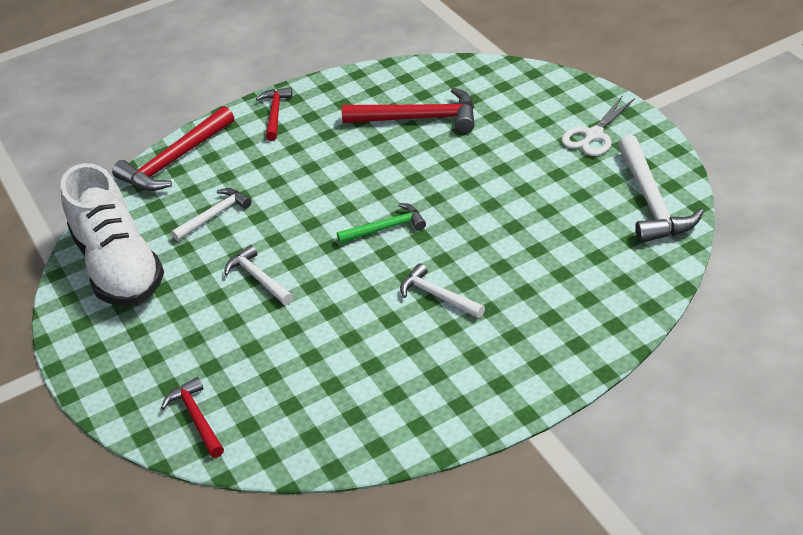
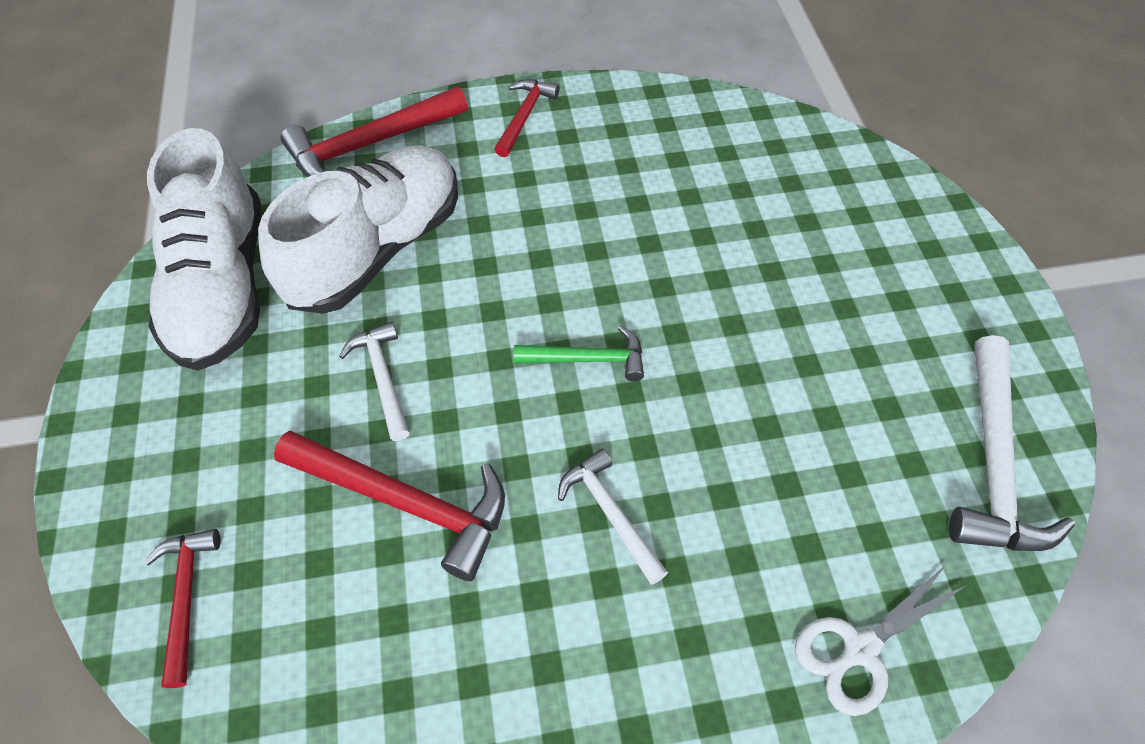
camera: 15 degrees right, 15 degrees up
(214, 215) = (377, 250): white hammer -> white shoe
(419, 119) = (706, 190): red hammer -> red hammer (405, 502)
(594, 135) = (943, 306): white scissors -> white scissors (860, 649)

